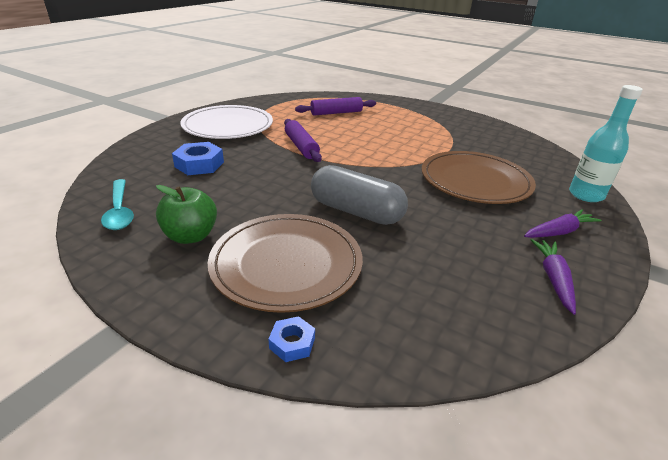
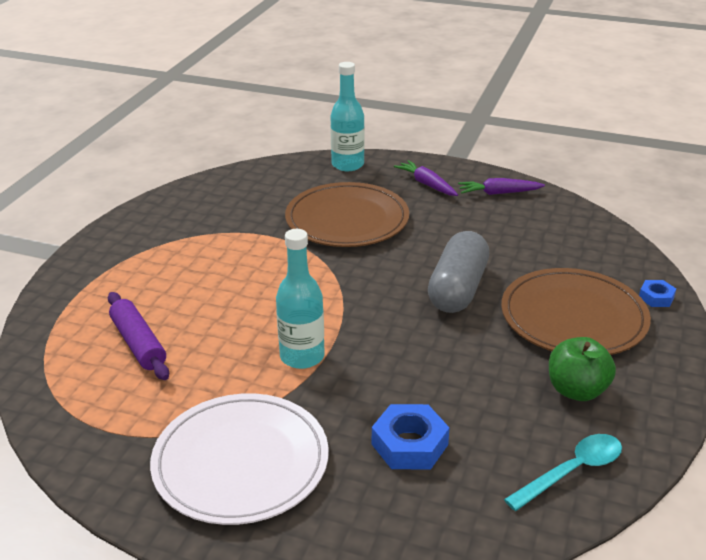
camera: 100 degrees left, 0 degrees up
(301, 146) = (302, 356): purple rolling pin -> turquoise bottle

